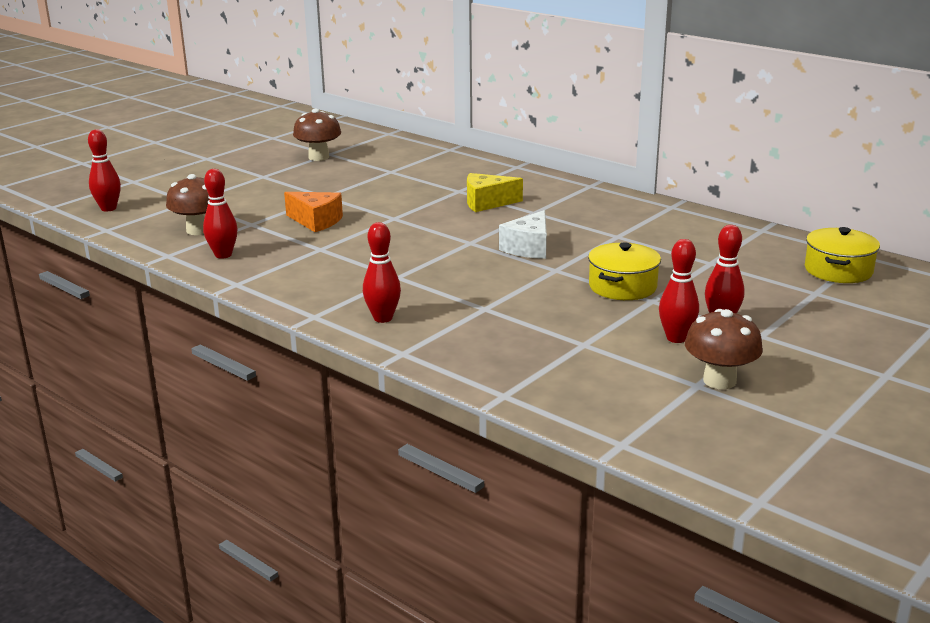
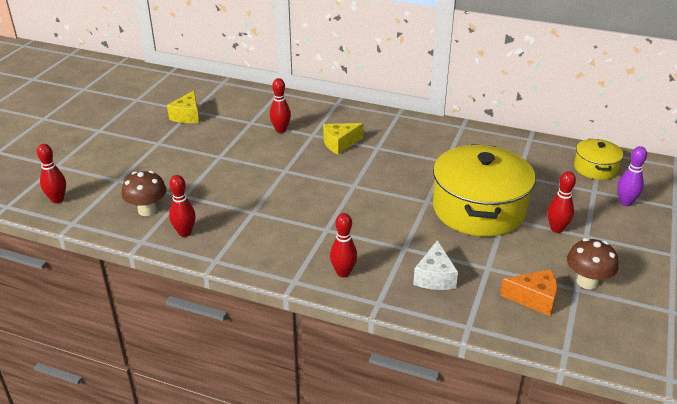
camera: 20 degrees left, 10 degrees up
(316, 221) = (231, 184): orange cheese -> orange cheese (534, 299)
(318, 157) = (187, 116): brown mushroom -> yellow cheese
(528, 248) = (396, 184): white cheese -> white cheese (434, 277)
(622, 287) = (479, 209): yellow pot -> yellow pot, size x2.02
(676, 338) = (539, 250): red bowling pin -> red bowling pin (281, 130)
(855, 311) = (625, 202): none -> purple bowling pin

